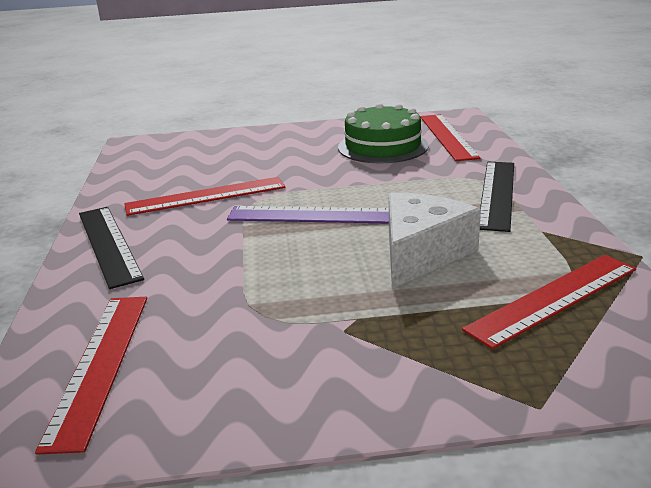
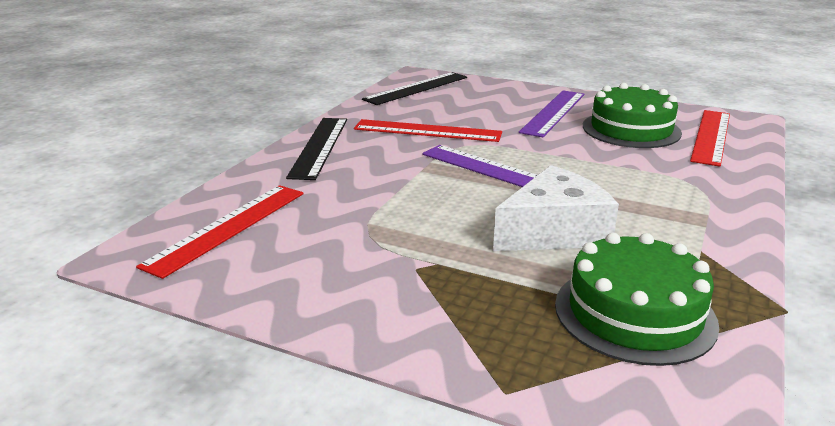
camera: 30 degrees right, 0 degrees up
(303, 148) = (553, 112): none -> purple ruler
(497, 194) = (696, 203): black ruler -> black ruler (416, 88)
(554, 298) = (634, 313): red ruler -> green cake

